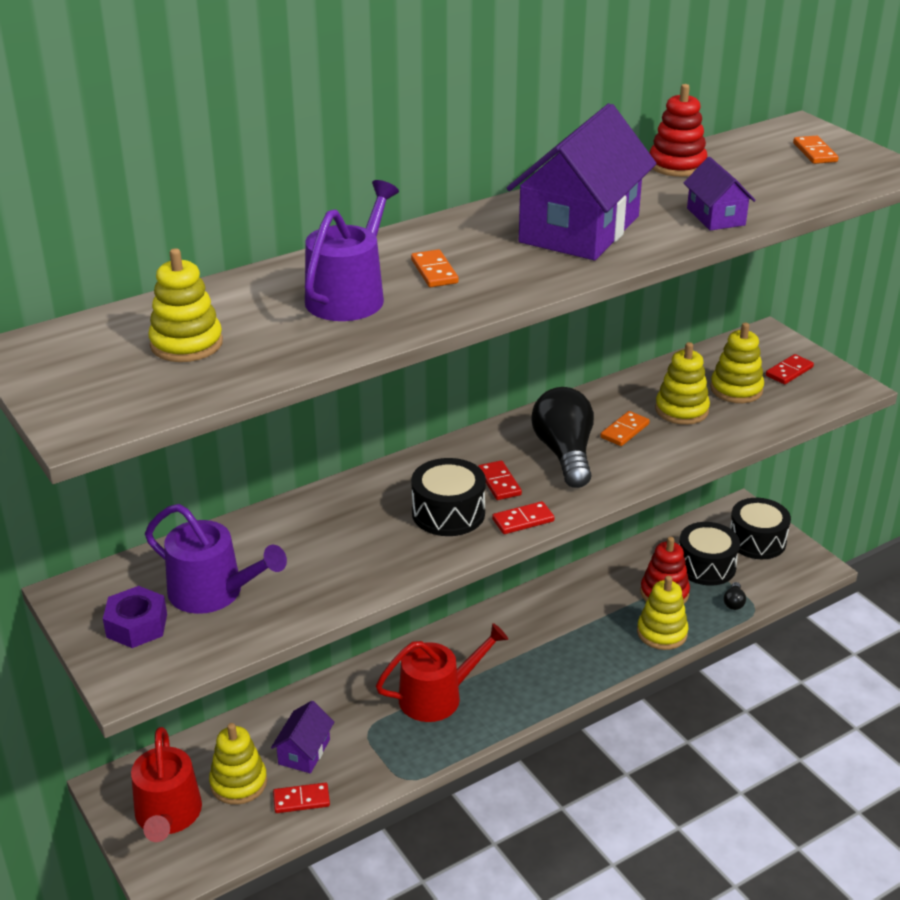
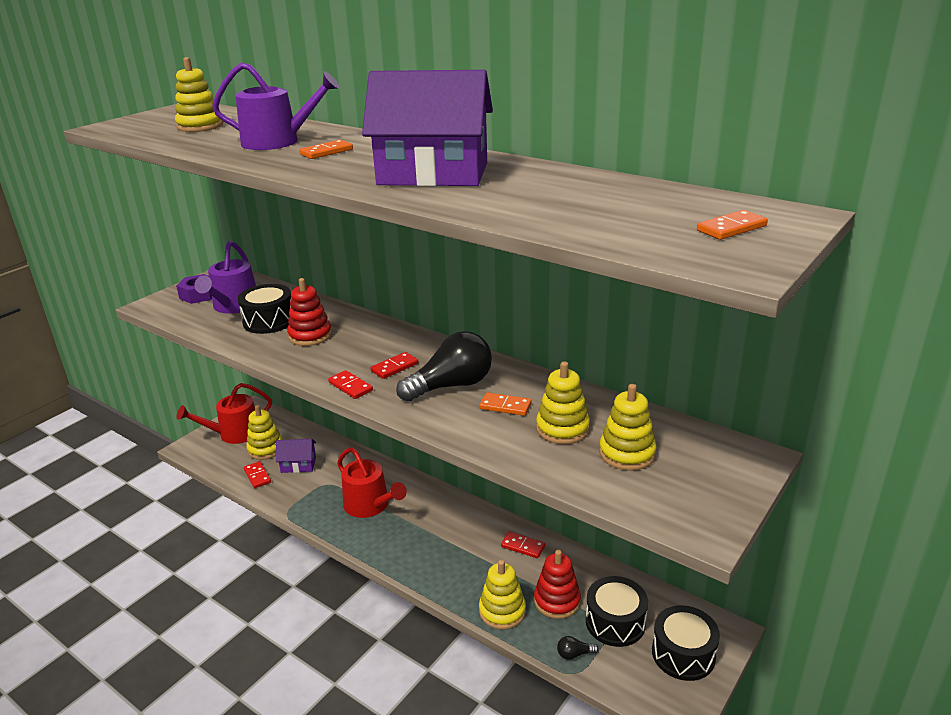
camera: 70 degrees right, 5 degrees down
(448, 513) = (346, 357): black drum -> black drum (269, 321)
(677, 165) = (610, 184): red stacking toy -> red stacking toy (310, 335)
(716, 217) = (506, 209): purple house -> none
(789, 371) = (695, 482): red domino -> red domino (523, 546)

